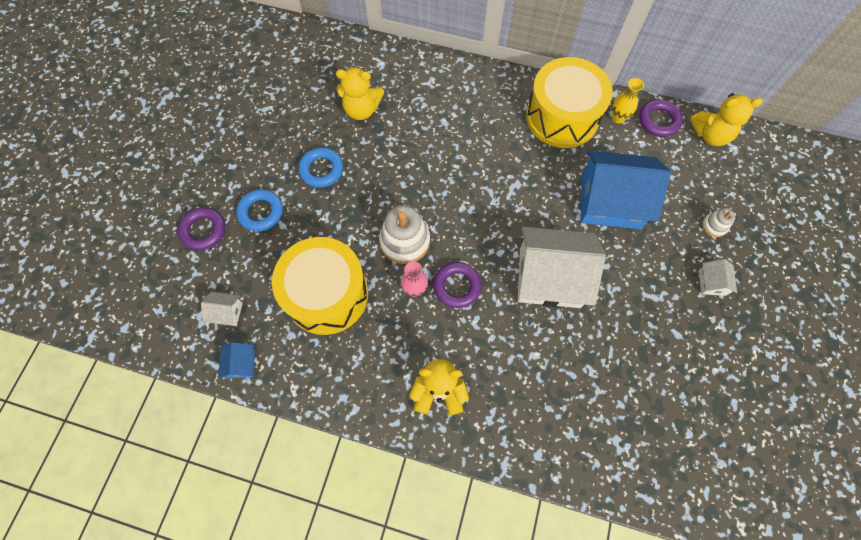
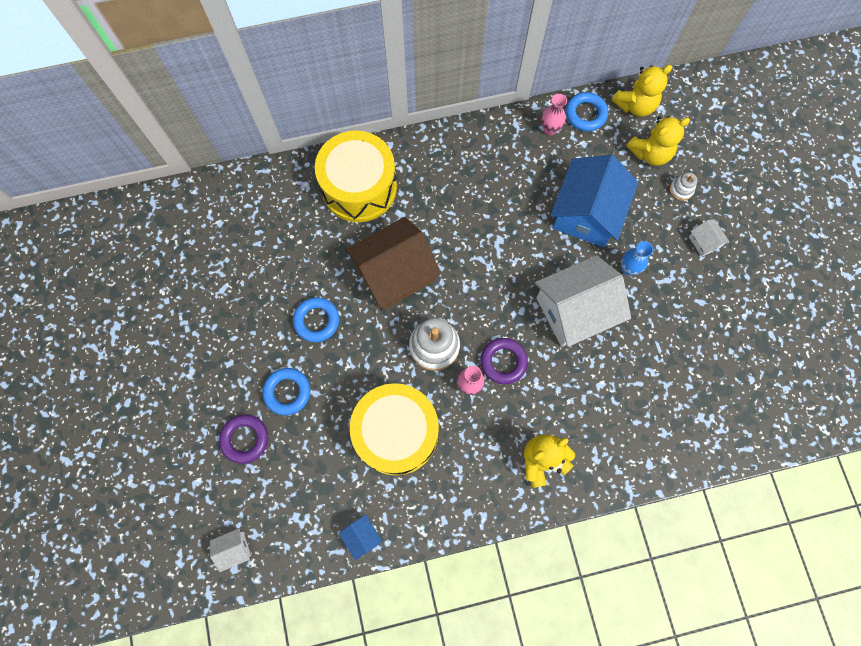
camera: 30 degrees left, 5 degrees up
(227, 312) = (318, 500): white house -> white house (234, 549)
(361, 109) = (316, 241): yellow teddy bear -> yellow teddy bear (650, 153)
(409, 165) = (394, 273): none -> brown house
(562, 117) = (501, 153): yellow drum -> yellow drum (359, 187)
(610, 201) = (586, 213): blue house -> blue house turned 45 degrees counterclockwise
(618, 118) = (550, 129): yellow vase -> pink vase
(622, 268) = (628, 268): none -> blue vase
(658, 121) = (585, 114): purple ring -> blue ring

